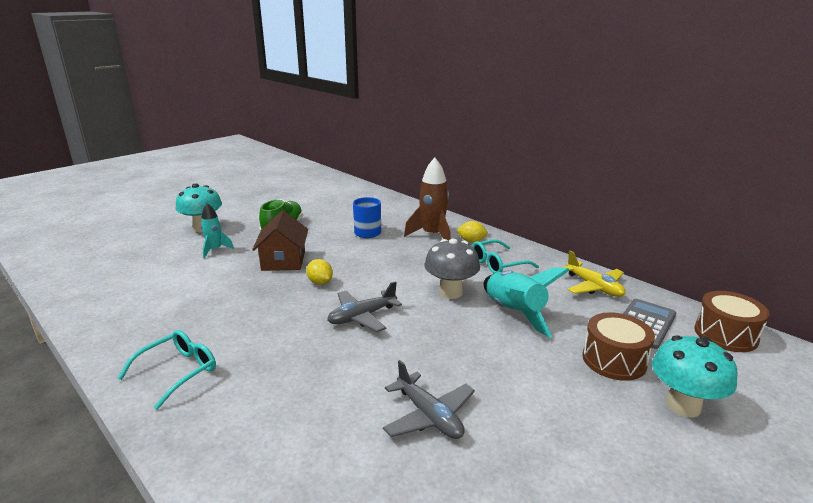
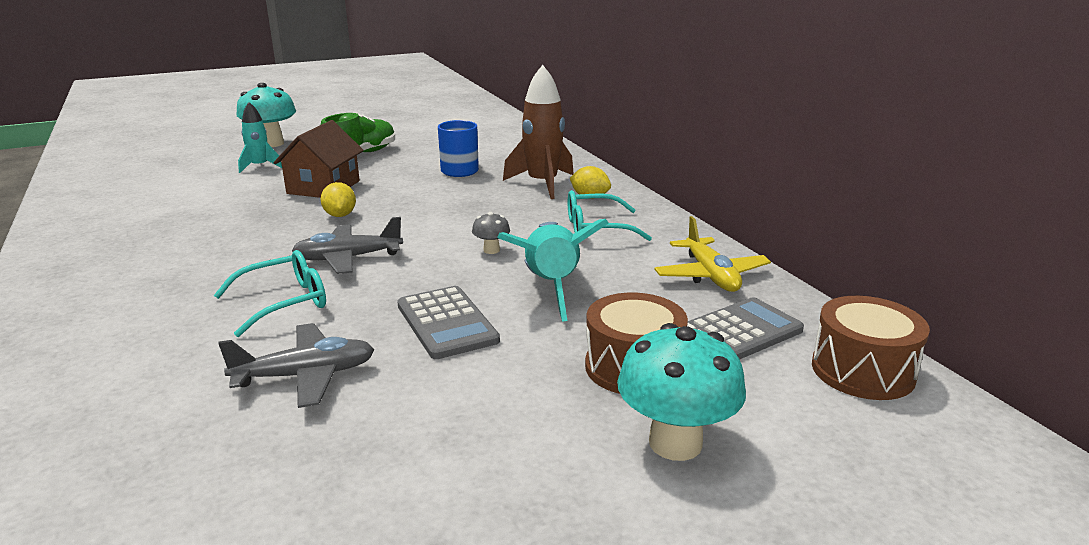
camera: 20 degrees right, 0 degrees up
(178, 371) = (90, 276): turquoise glasses -> turquoise glasses (285, 302)
(429, 416) = (305, 376): grey plane -> grey plane turned 90 degrees counterclockwise
(450, 292) = (491, 250): grey mushroom -> grey mushroom, size x0.48
(478, 354) = (446, 323): none -> grey calculator

